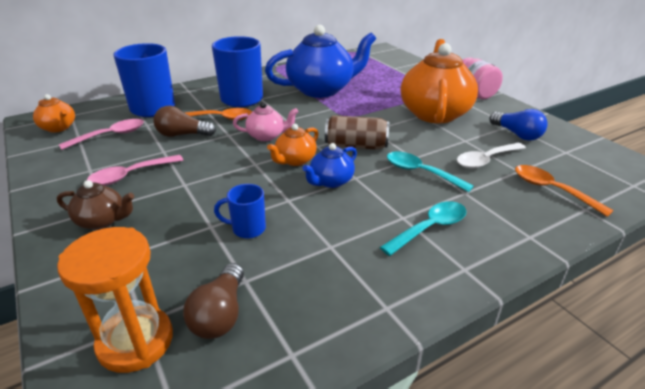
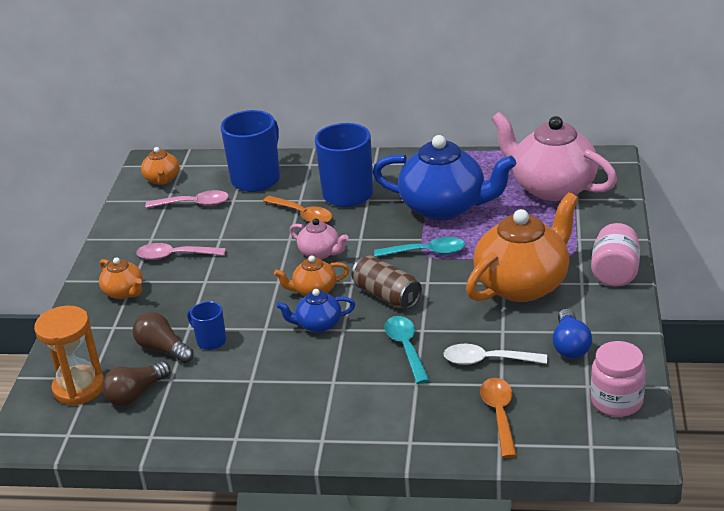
camera: 40 degrees right, 0 degrees up
(102, 221) = (124, 292): brown teapot -> orange teapot
(182, 135) = (251, 224): brown light bulb -> brown light bulb (163, 349)
(372, 66) = (552, 187): none -> pink teapot
(430, 228) = (341, 399): turquoise spoon -> turquoise spoon (426, 252)
(596, 154) = (616, 401): none -> pink jar

